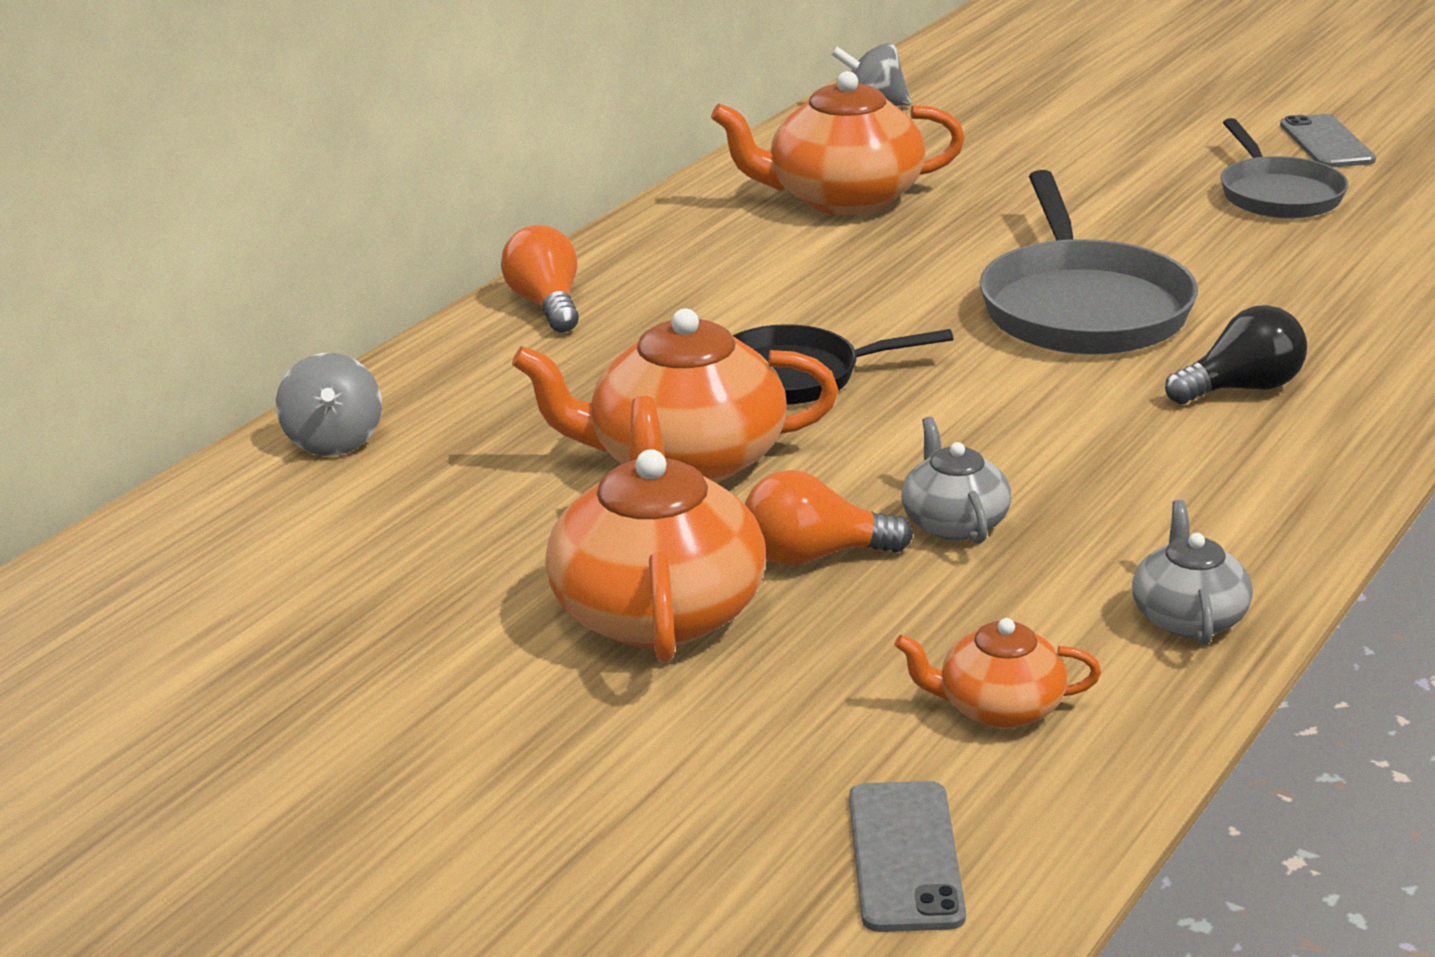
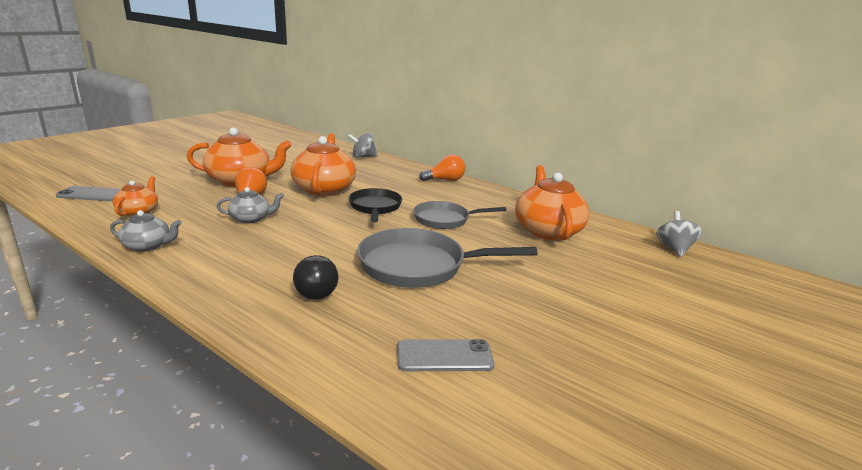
camera: 90 degrees right, 5 degrees down
(1277, 194) = (580, 357): grey pan -> grey pan (445, 219)
(1326, 143) = (701, 407): grey phone -> grey phone (444, 356)

